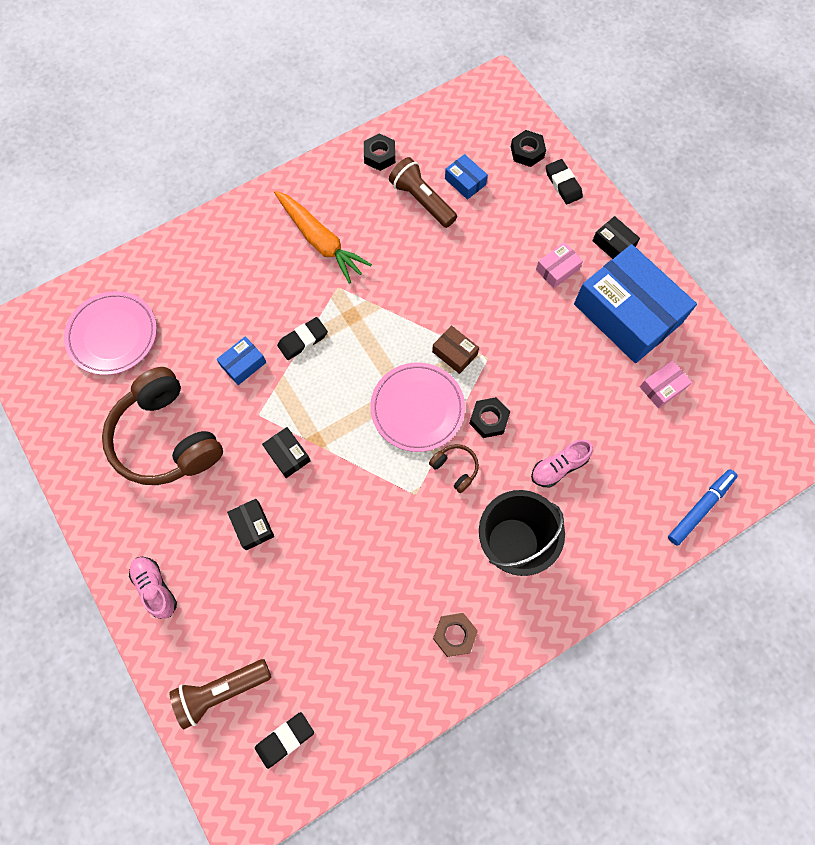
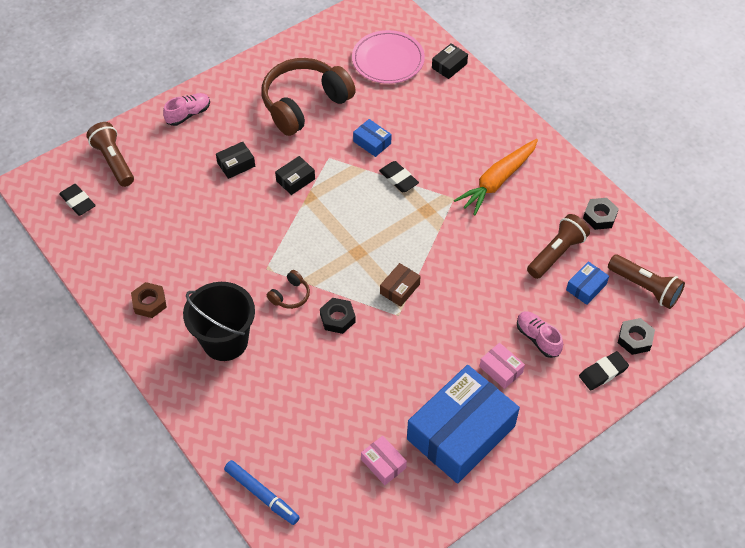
camera: 85 degrees right, 15 degrees down
(417, 408) = (343, 264): pink plate -> none
(469, 133) = (645, 287): none -> brown flashlight
(558, 467) = (296, 375): pink shoe -> pink shoe (538, 338)
(613, 244) = (540, 420): black box -> black box (449, 66)

